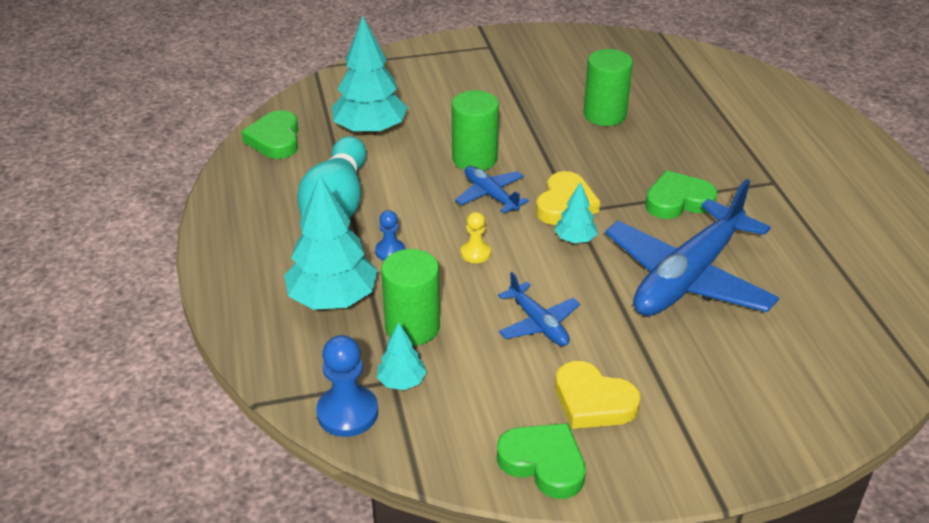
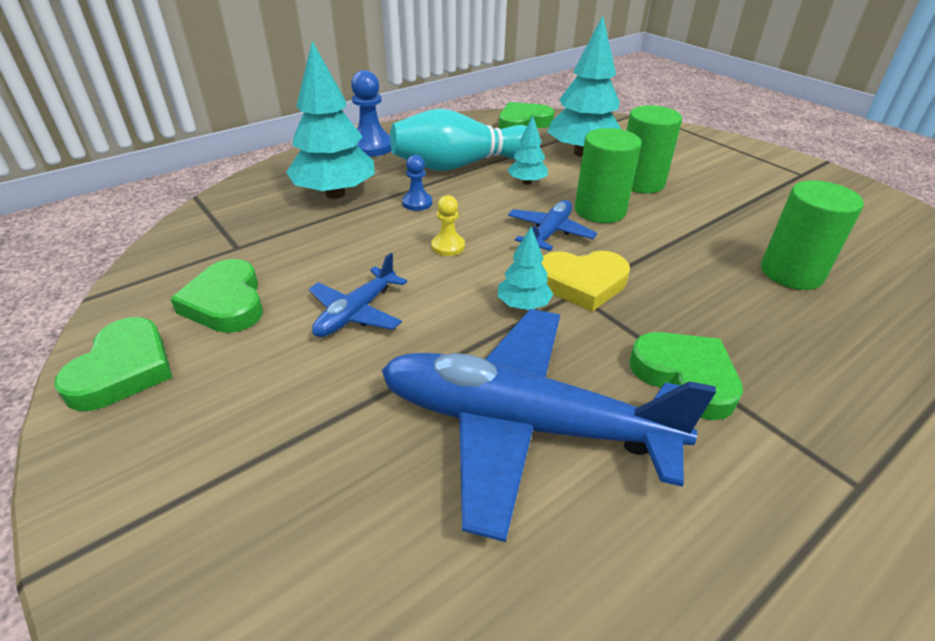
camera: 65 degrees right, 0 degrees up
(347, 413) = (188, 236): blue pawn -> blue pawn (371, 147)
(401, 382) = (236, 252): turquoise tree -> turquoise tree (526, 182)
(412, 327) = (315, 239): green cylinder -> green cylinder (640, 182)
(482, 396) = (226, 303): none -> green heart
(593, 401) = (233, 386): yellow heart -> none

